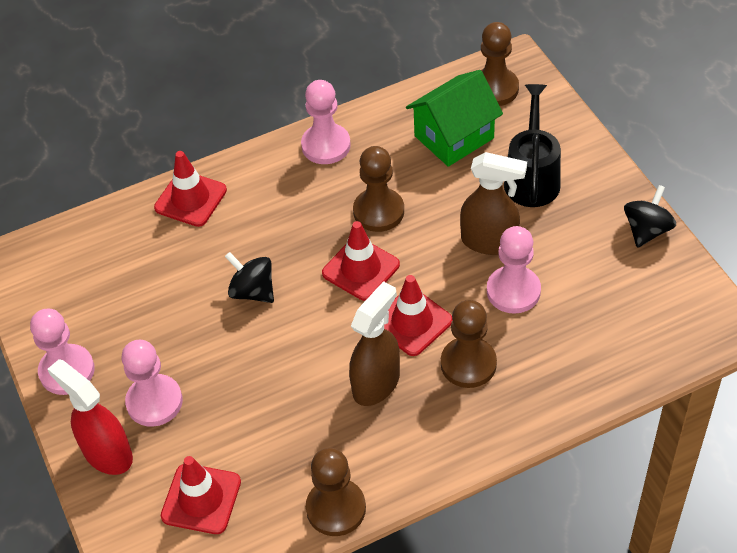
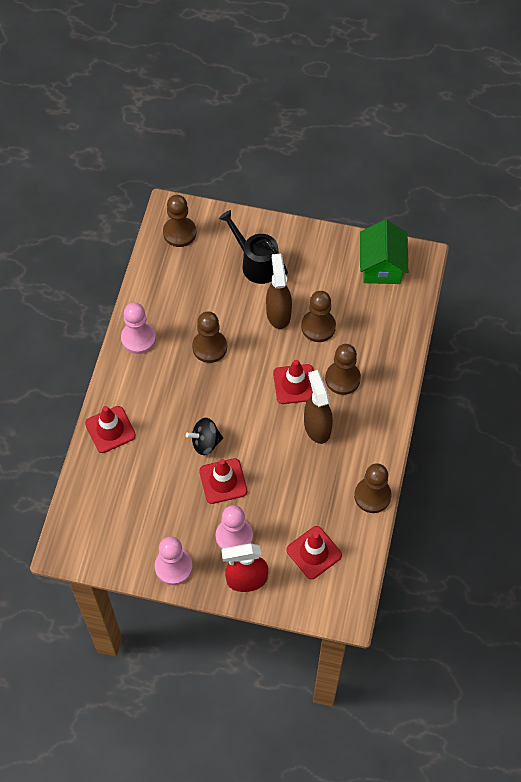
camera: 55 degrees left, 10 degrees up
(361, 269) = (239, 383): red traffic cone -> red traffic cone (223, 481)
(454, 137) = (194, 276): green house -> green house (381, 266)
(489, 242) = (278, 313): brown spray bottle -> brown spray bottle turned 60 degrees counterclockwise
(513, 291) = (318, 327): pink pawn -> brown pawn
(647, 230) = (336, 243): black spinning top -> none

